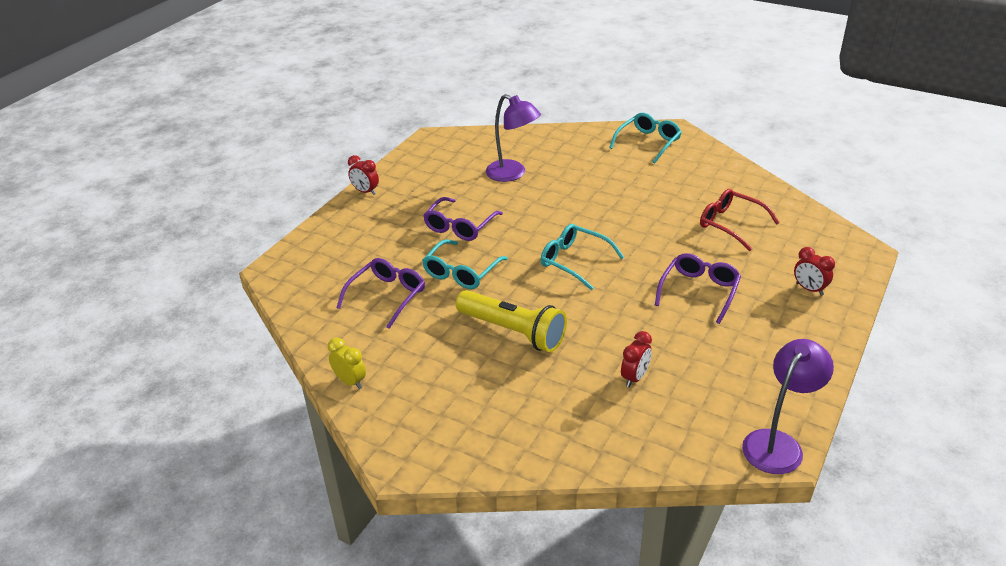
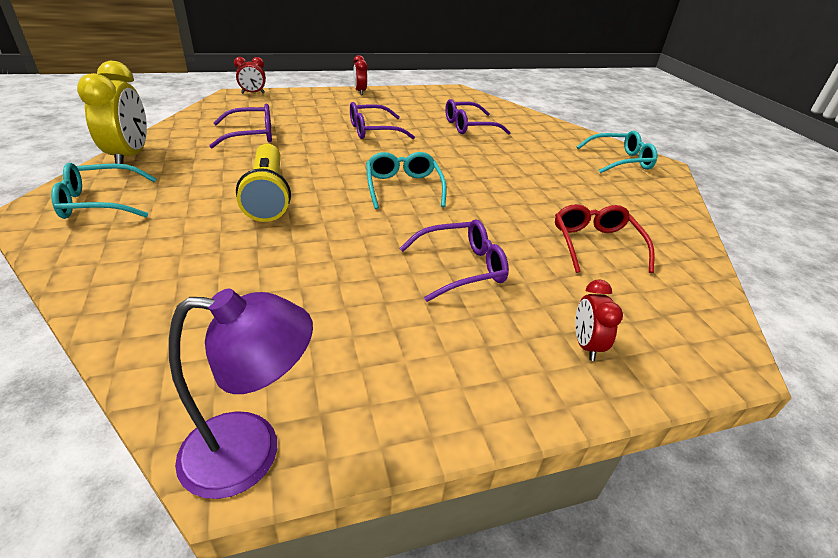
camera: 40 degrees right, 0 degrees up
(350, 381) = (130, 156): yellow clock -> yellow clock, size x1.86
(461, 272) = (318, 149): turquoise glasses -> turquoise glasses (100, 202)
(512, 174) = (469, 126): purple lamp -> purple glasses
(634, 377) = (271, 282): red clock -> red clock (253, 93)

